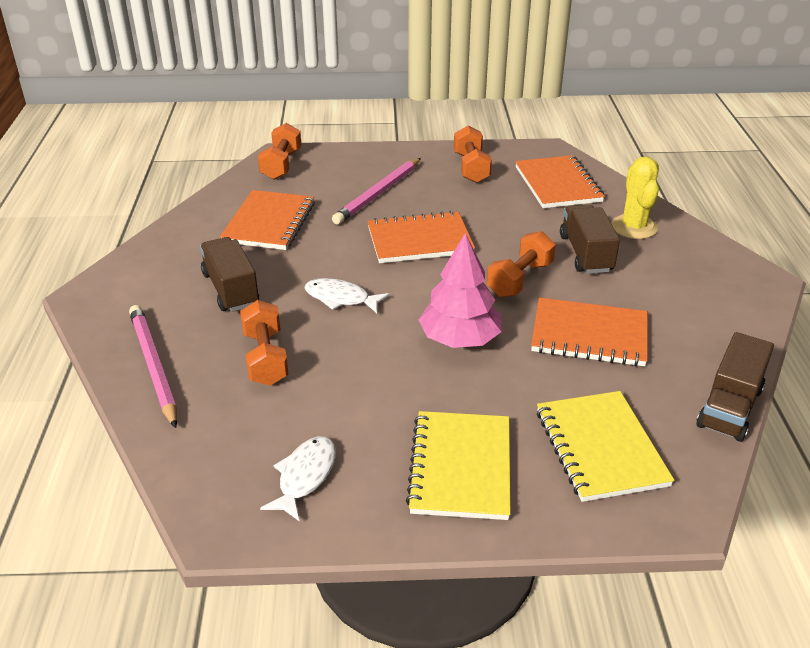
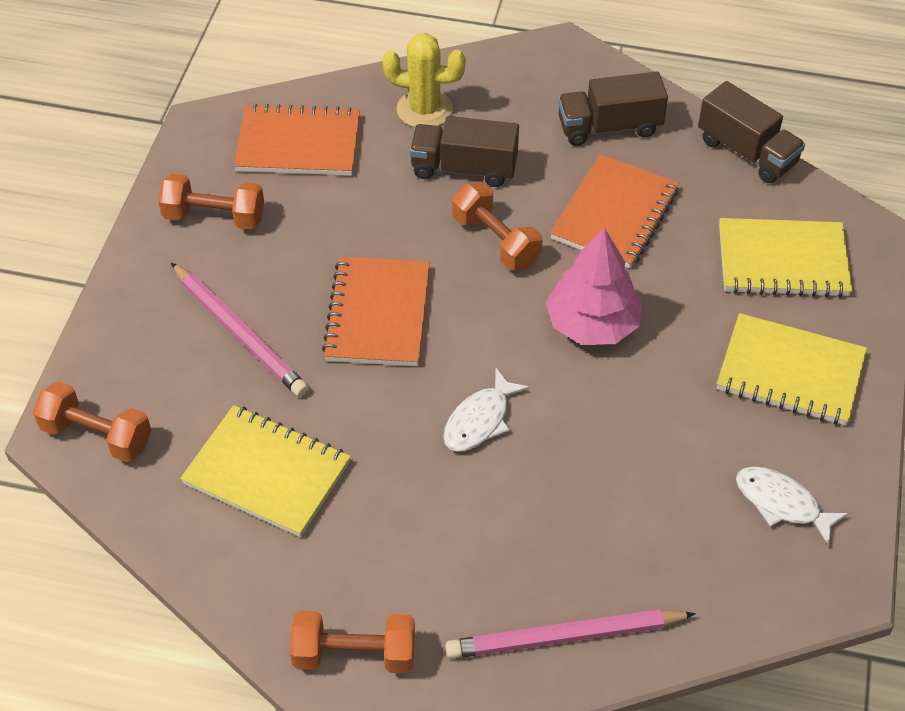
camera: 75 degrees left, 15 degrees up
(230, 289) = (422, 537): brown truck -> brown truck (609, 127)
(266, 358) = (579, 515): orange dumbbell -> orange dumbbell (354, 654)
(269, 223) = (267, 473): orange notebook -> yellow notebook

